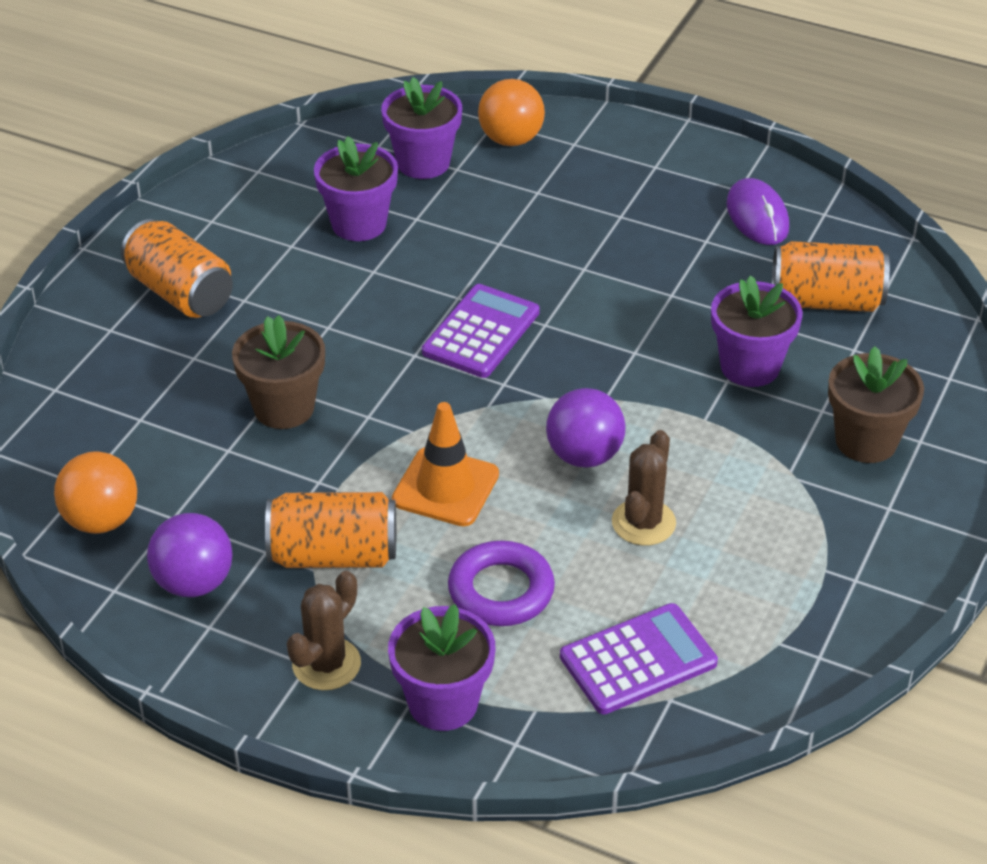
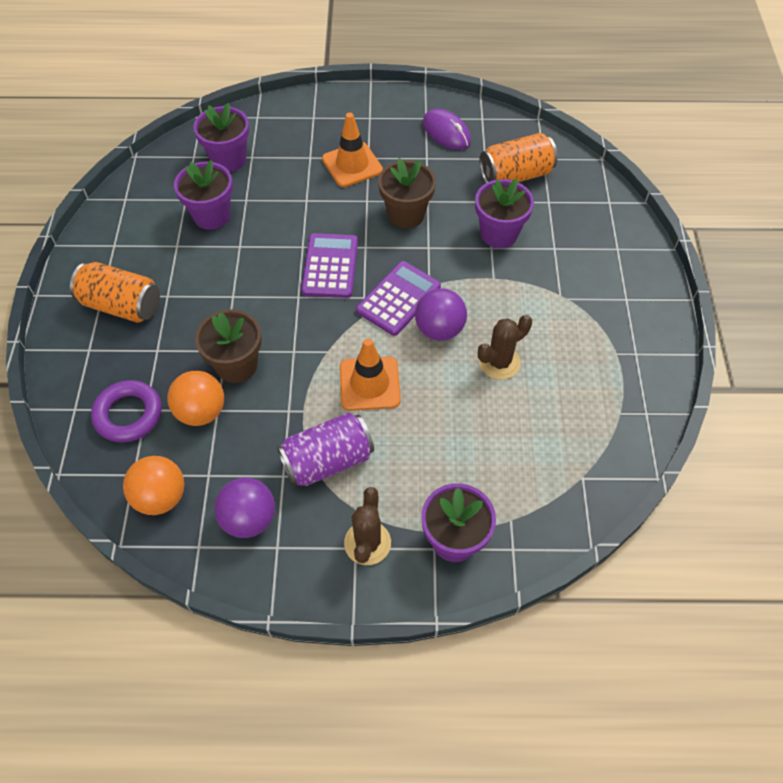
camera: 25 degrees left, 15 degrees up
(333, 555) = (327, 461): orange can -> purple can
(501, 591) = (444, 444): purple ring -> purple ring (128, 414)
(511, 139) = (274, 126): orange ball -> orange ball (201, 411)
(591, 218) = (352, 165): none -> orange traffic cone
(638, 660) = (549, 459): purple calculator -> purple calculator (398, 298)
(643, 523) = (499, 362): brown cactus -> brown cactus turned 60 degrees clockwise
(866, 441) = (589, 260): brown flower pot -> brown flower pot (406, 214)

